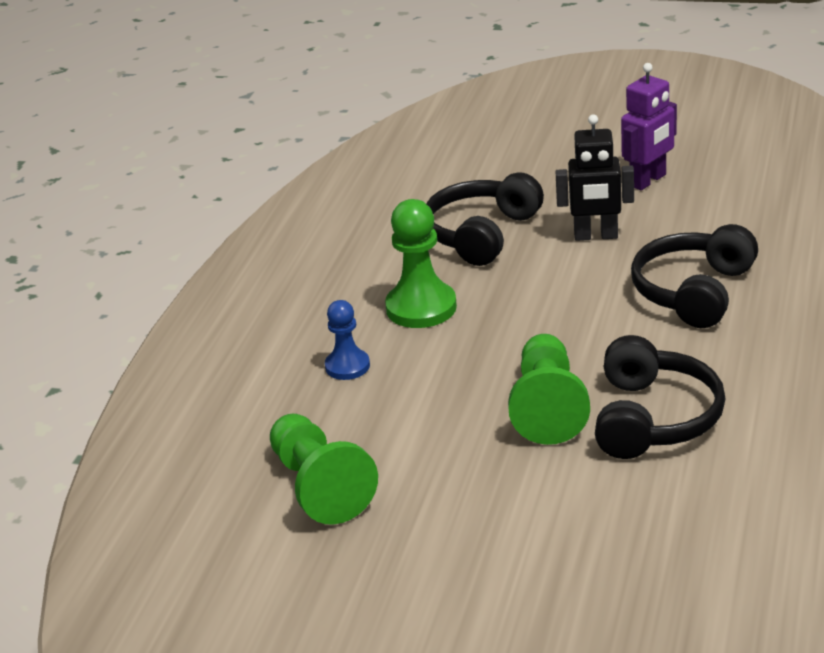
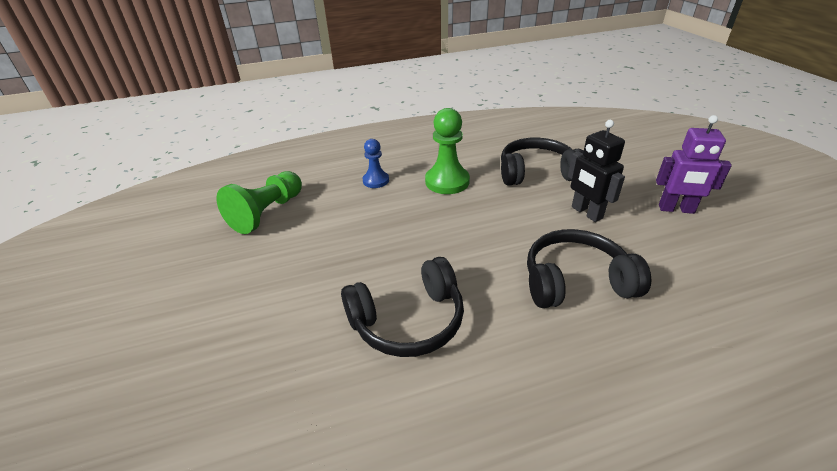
camera: 55 degrees right, 5 degrees up
(547, 407) = (387, 265): green pawn -> none

